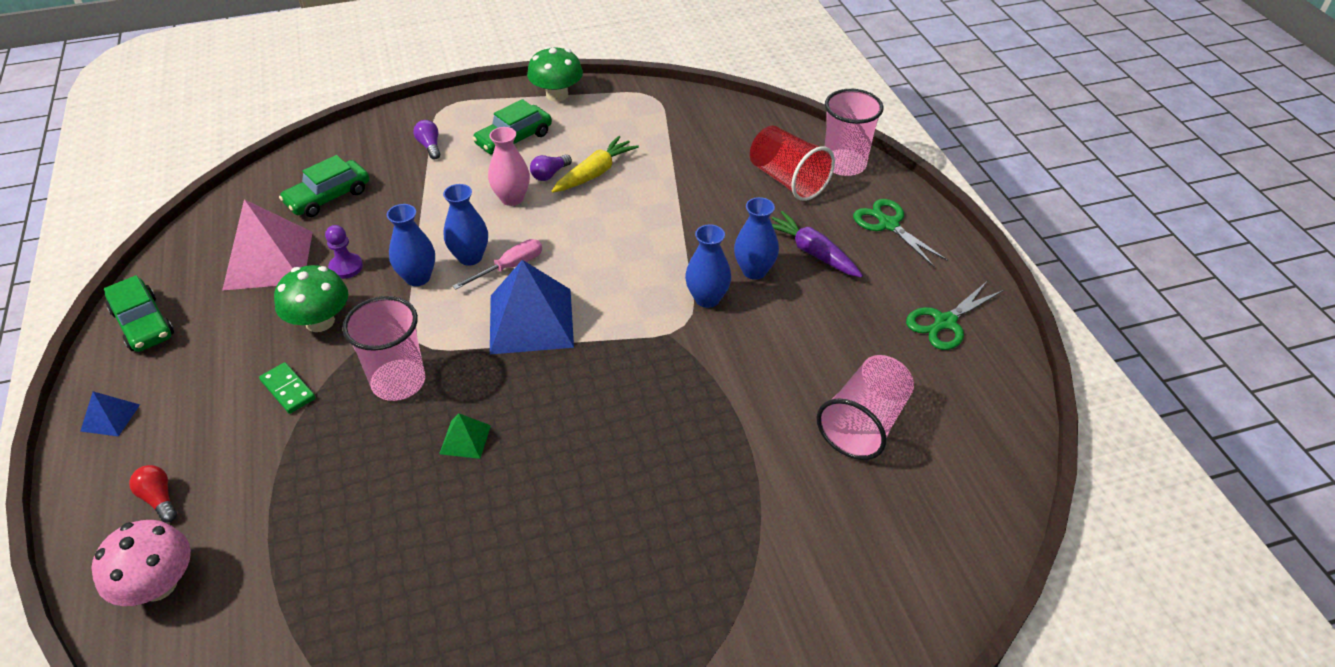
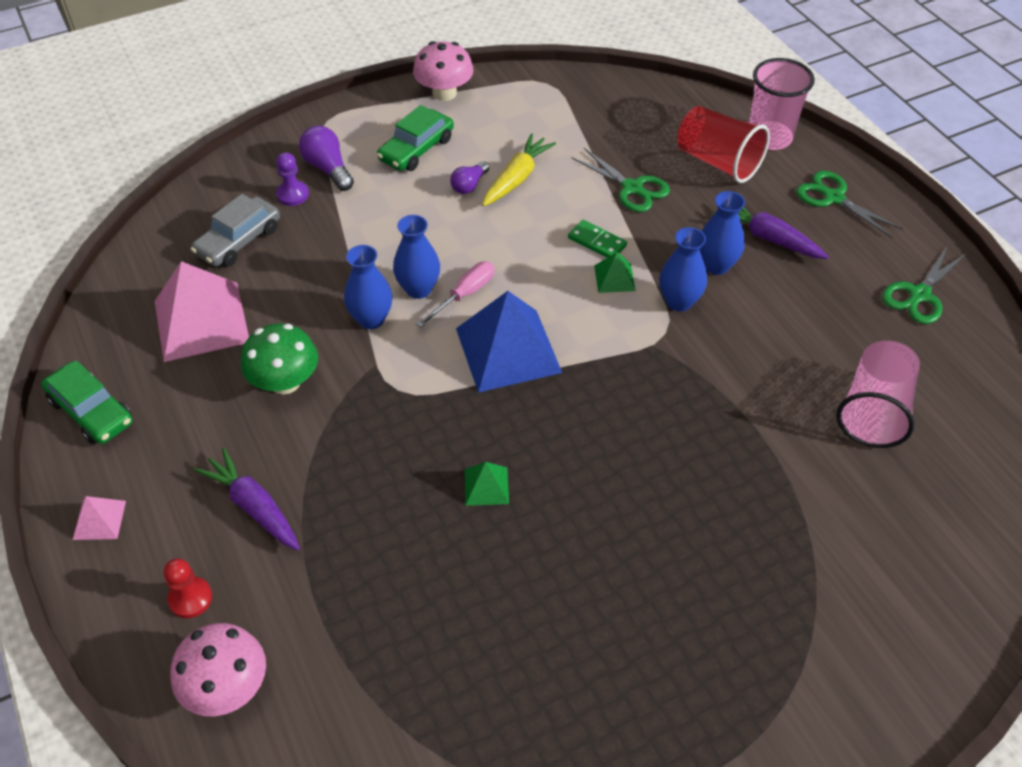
camera: 10 degrees left, 5 degrees up
(110, 417) = (99, 520): blue pyramid -> pink pyramid
(159, 499) = (190, 598): red light bulb -> red pawn
(248, 426) = (254, 507): none -> purple carrot
(288, 390) = (280, 461): green domino -> green domino (597, 242)
(328, 197) = (239, 241): green car -> grey car
(346, 267) = (289, 318): purple pawn -> purple pawn (293, 194)
(398, 382) = (394, 435): pink cup -> none
(430, 146) = (328, 169): purple light bulb -> purple light bulb, size x1.51
(512, 198) = (439, 217): pink vase -> none
(557, 95) = (444, 93): green mushroom -> pink mushroom
(653, 270) = (614, 278): none -> green pyramid
(698, 194) = (632, 188): none -> green scissors

